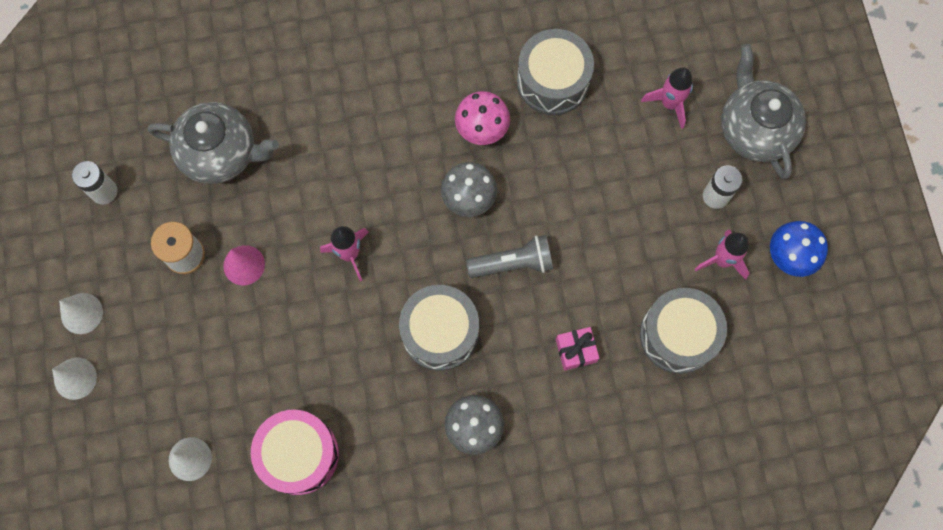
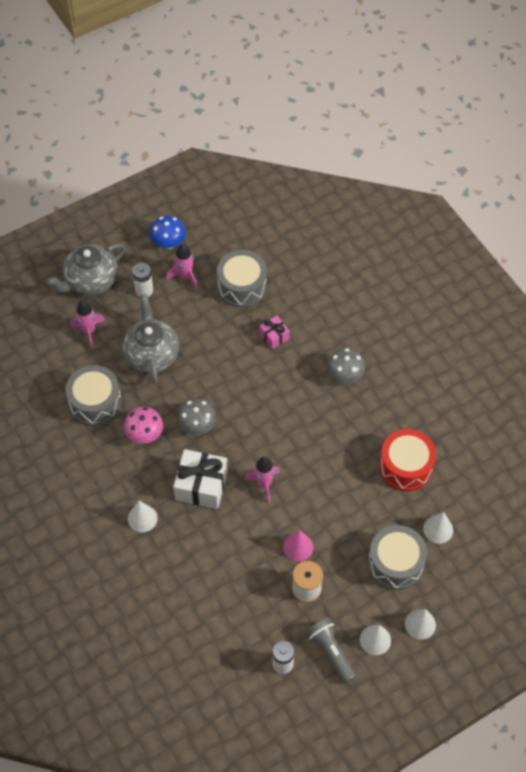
camera: 110 degrees left, 15 degrees down
(221, 153) = (223, 594): grey teapot -> grey teapot (152, 354)
(299, 454) = (405, 466): pink drum -> red drum
(362, 90) = (142, 518): none -> white cone
(379, 174) = (201, 486): none -> white gift
(440, 332) = (294, 413): grey drum -> grey drum (395, 563)
(513, 263) = (232, 387): grey flashlight -> grey flashlight (331, 652)

